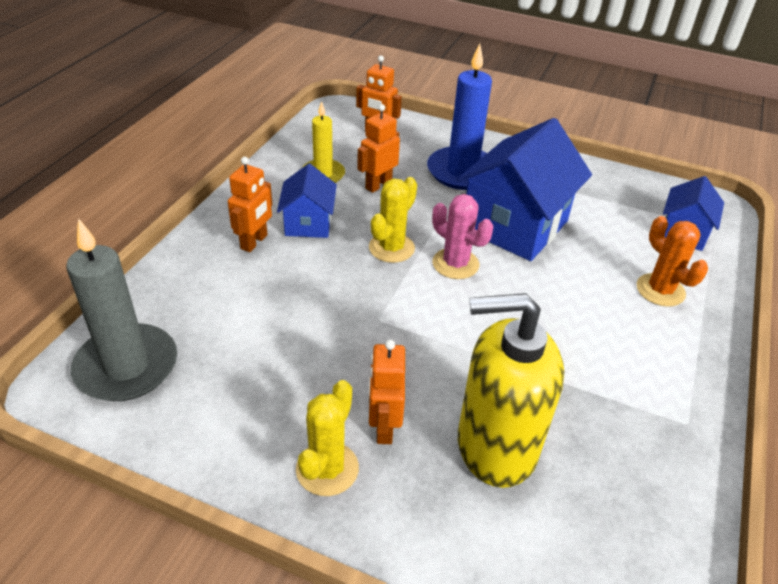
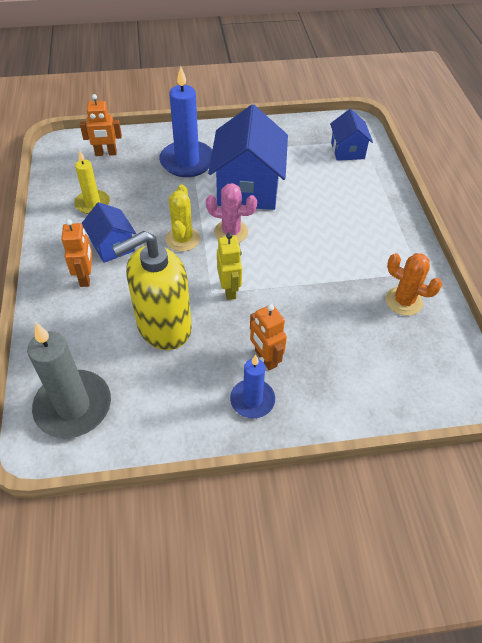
camera: 30 degrees left, 10 degrees up
(327, 469) = (252, 400): yellow cactus -> blue candle
(378, 185) = (138, 195): orange robot -> none
(402, 326) = (229, 290): none -> yellow robot
(495, 446) = (333, 337): yellow soap dispenser -> yellow soap dispenser (163, 327)
(660, 290) = (358, 196): orange cactus -> orange cactus (403, 301)

